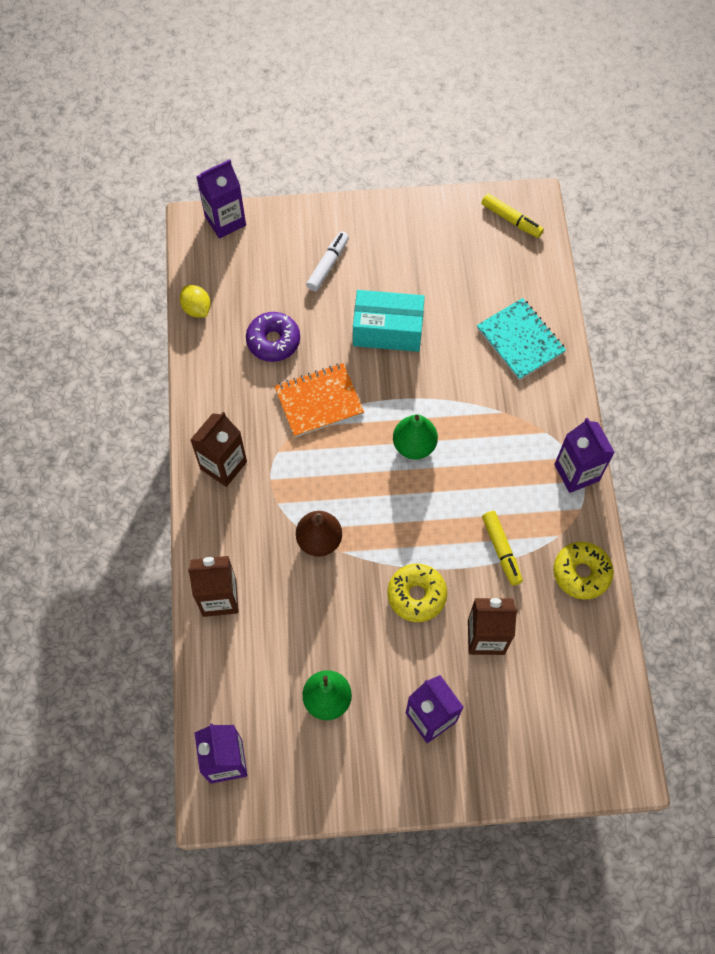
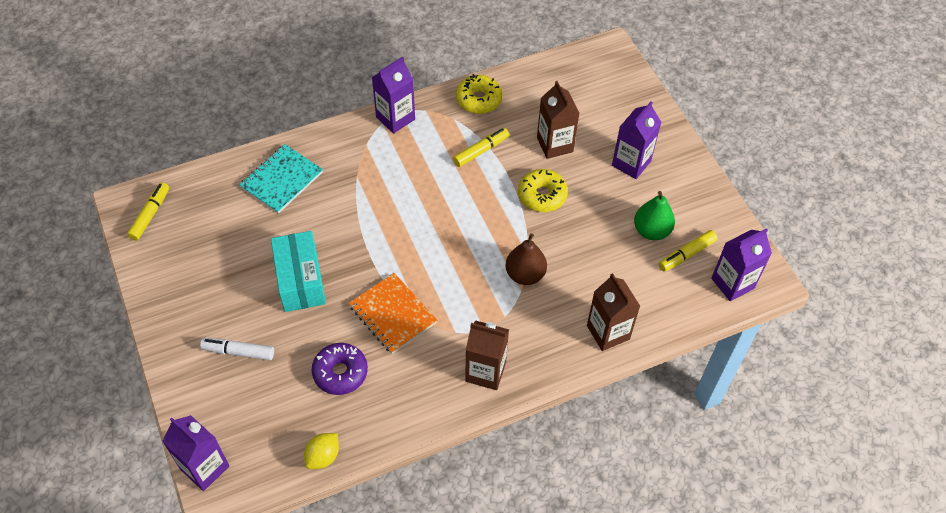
camera: 110 degrees left, 10 degrees down
(282, 725) = (686, 254): none -> yellow marker
(414, 445) = (411, 230): green pear -> none

